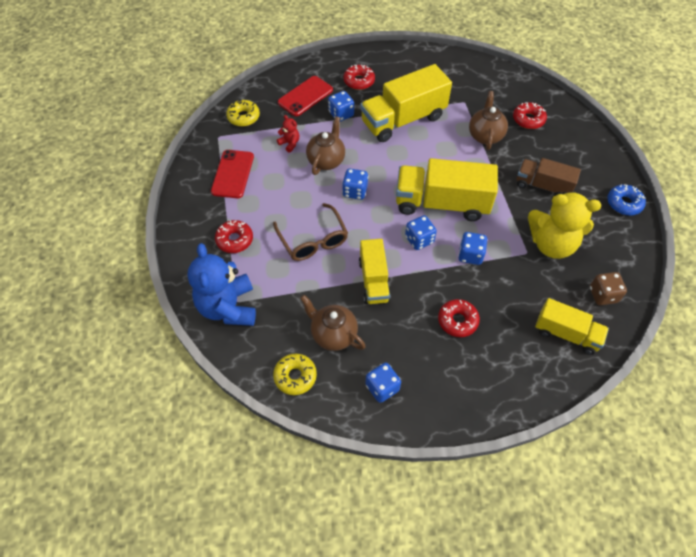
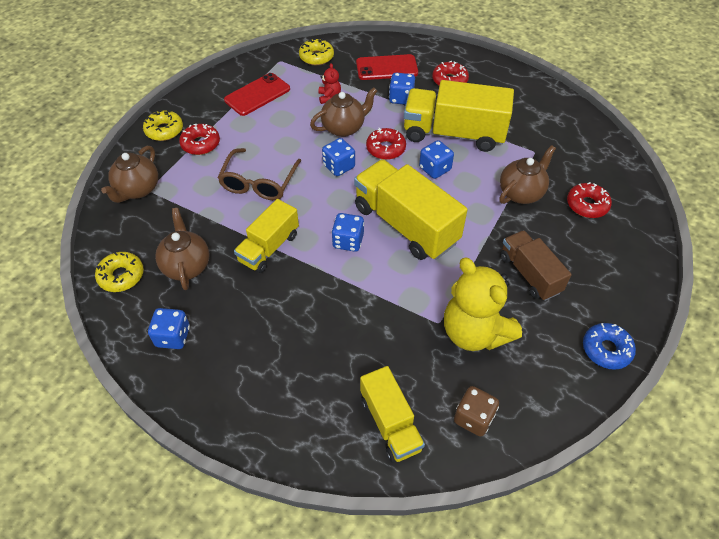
camera: 40 degrees right, 5 degrees down
(192, 248) = (164, 130): none -> yellow donut
(228, 307) = (137, 190): blue teddy bear -> brown teapot
(457, 321) = (300, 332): red donut -> red donut (385, 148)
(470, 255) = (379, 286): blue dice -> blue dice (435, 169)

